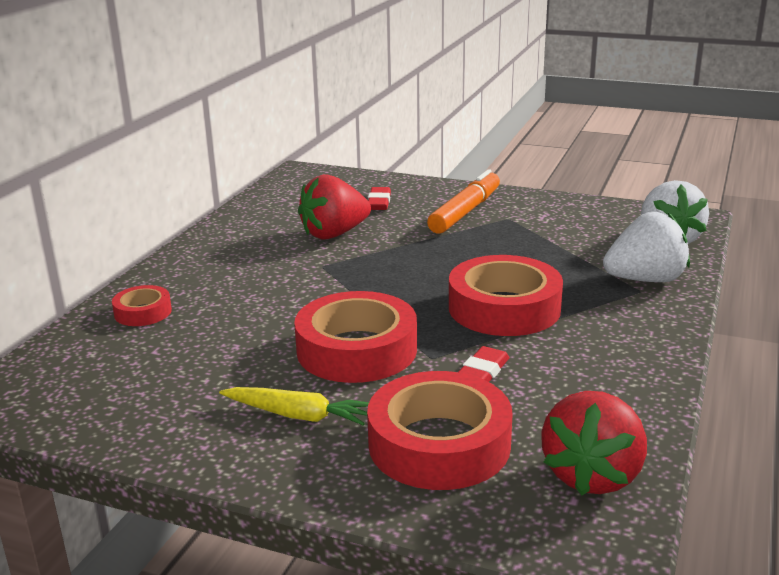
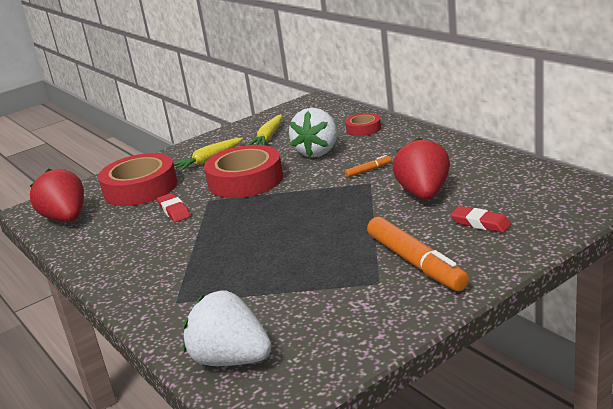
camera: 125 degrees right, 0 degrees up
(183, 388) = (268, 137): none -> yellow carrot
(287, 274) = (368, 170): none -> orange marker
(504, 308) = (228, 236): red tape -> none
(645, 280) = (186, 311): white strawberry -> white strawberry (317, 152)

